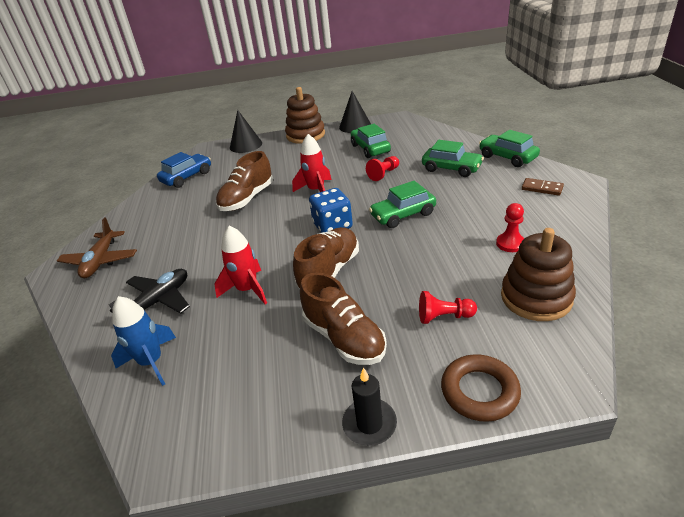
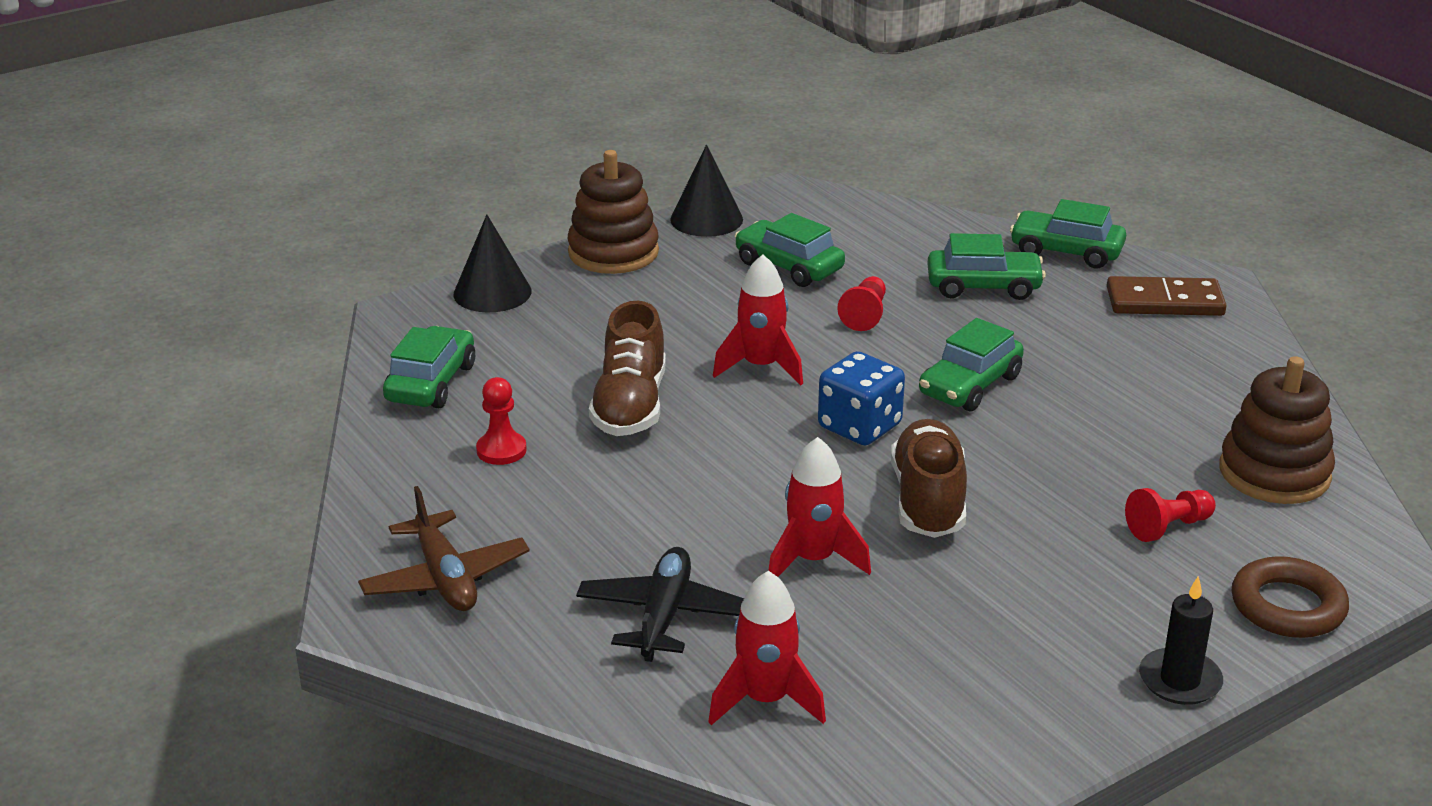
camera: 30 degrees left, 5 degrees down
(151, 362) = (765, 700): blue rocket -> red rocket
(187, 177) = (431, 383): blue car -> green car
(344, 338) = (1047, 590): brown shoe -> none
(510, 244) = (1182, 402): red pawn -> red pawn (501, 450)
(542, 188) = (1164, 302): brown domino -> brown domino, size x1.64

